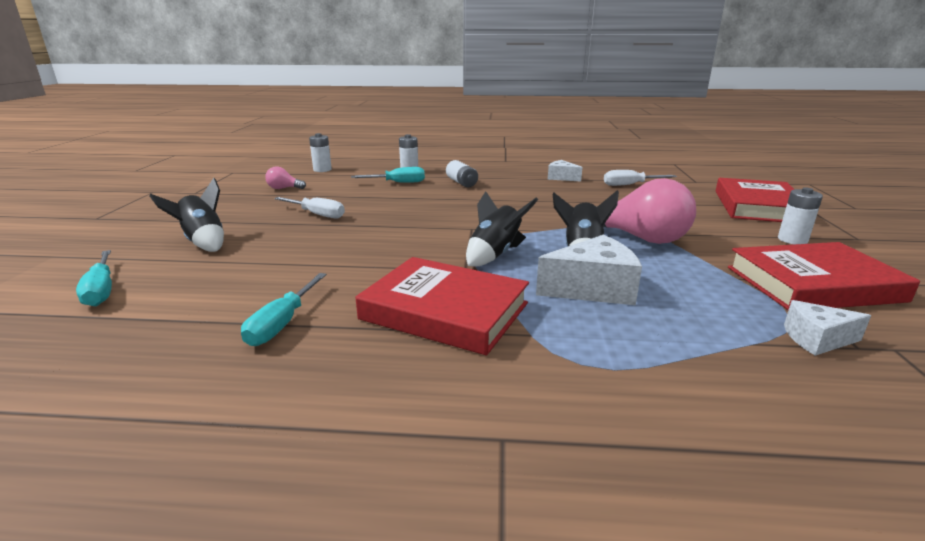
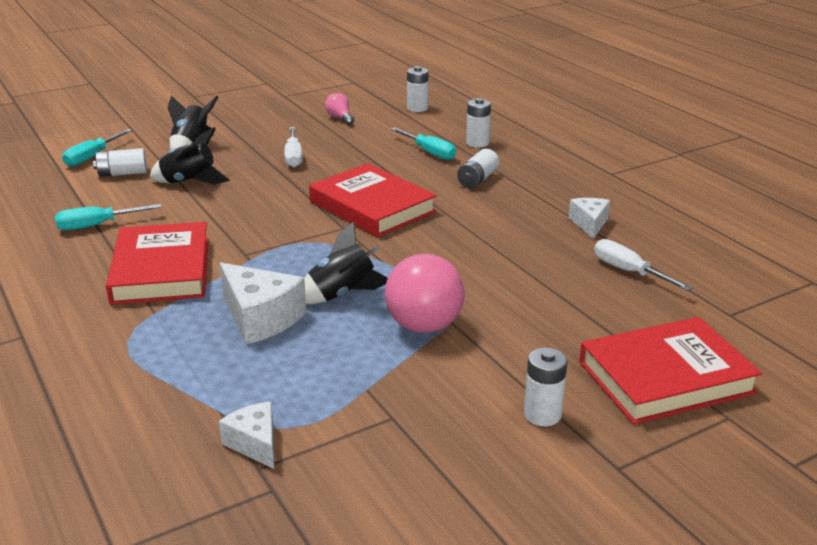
camera: 55 degrees right, 5 degrees up
(184, 284) = (122, 174): none -> white battery
(495, 254) = (290, 257): black rocket -> black rocket (189, 182)
(813, 284) = (397, 436): red book -> red book (372, 207)

